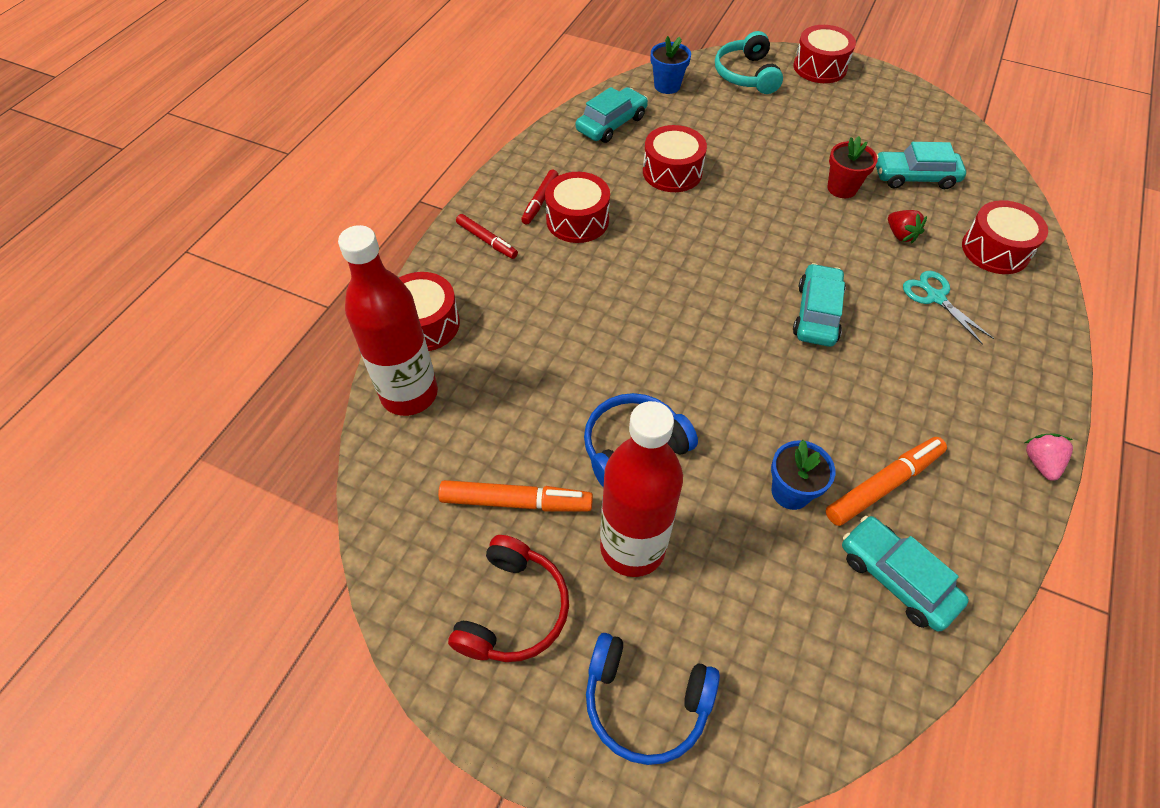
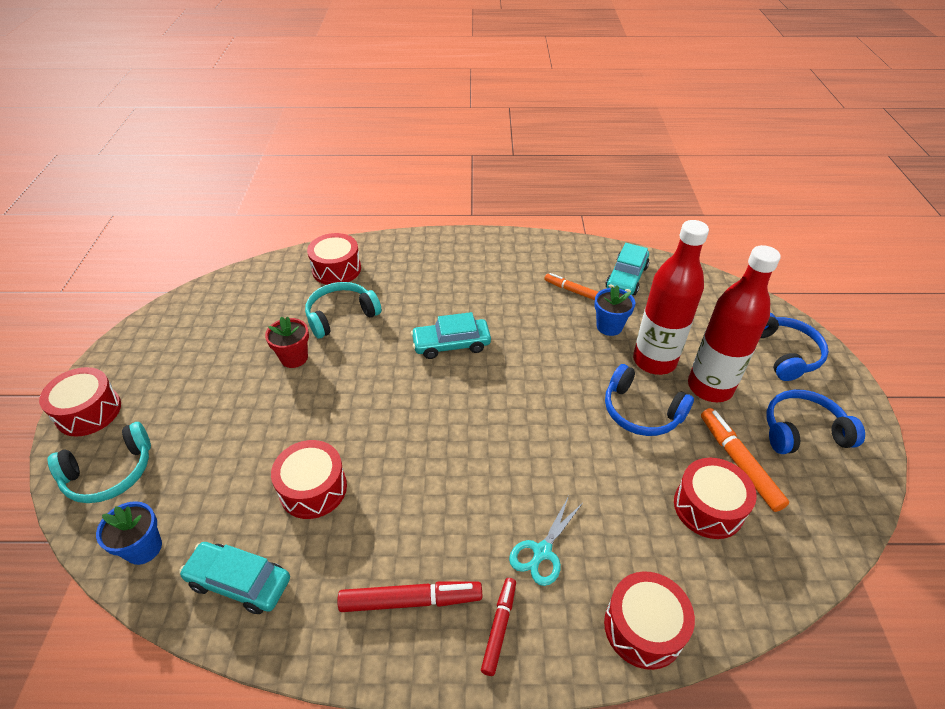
camera: 115 degrees left, 10 degrees down
(409, 394) = (722, 592): red bottle -> red bottle (654, 361)
(513, 610) = (802, 431): red headphones -> blue headphones
(540, 201) = (410, 600): red marker -> red marker, size x1.53
(577, 220) = (424, 548): red drum -> red drum (708, 507)
(883, 485) = (572, 291): orange marker -> orange marker, size x0.65
(900, 235) = (341, 315): red strawberry -> turquoise headphones
(914, 177) = (263, 318): turquoise car -> none
(935, 297) = (400, 290): turquoise scissors -> turquoise scissors (541, 552)
(1040, 463) = (510, 238): pink strawberry -> none

